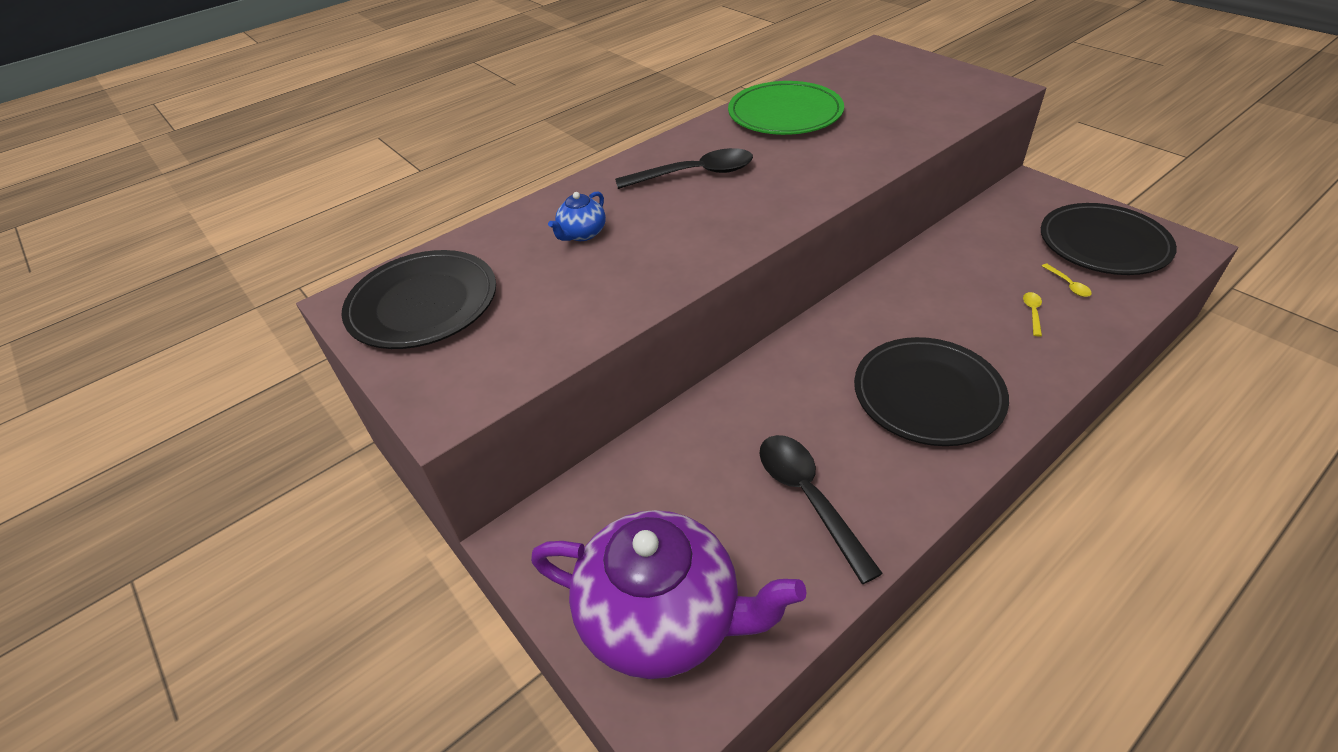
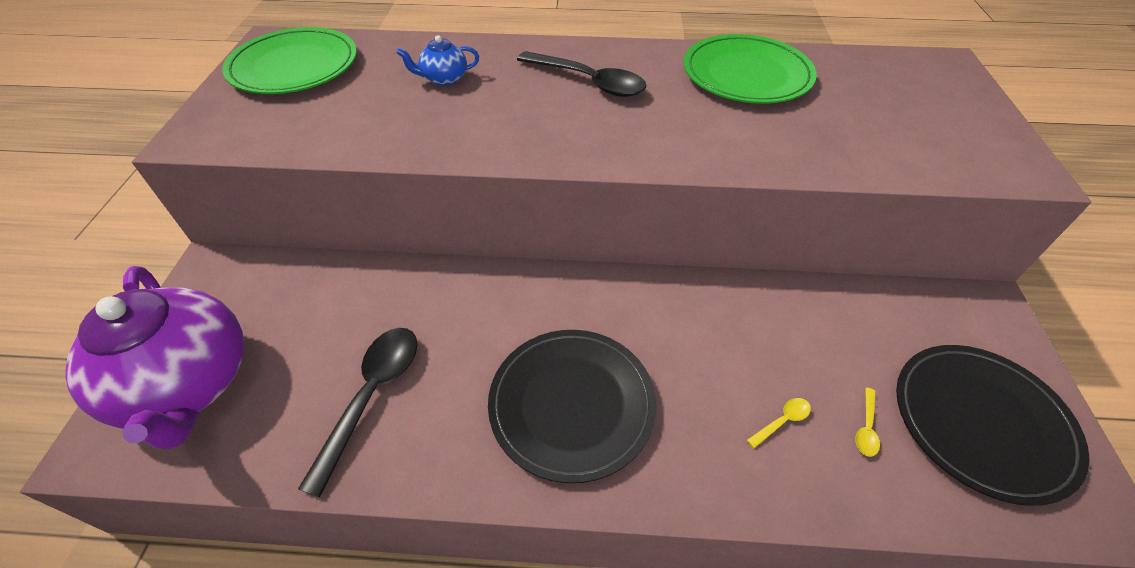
camera: 40 degrees right, 5 degrees up
(423, 304) = (294, 66): black plate -> green plate

